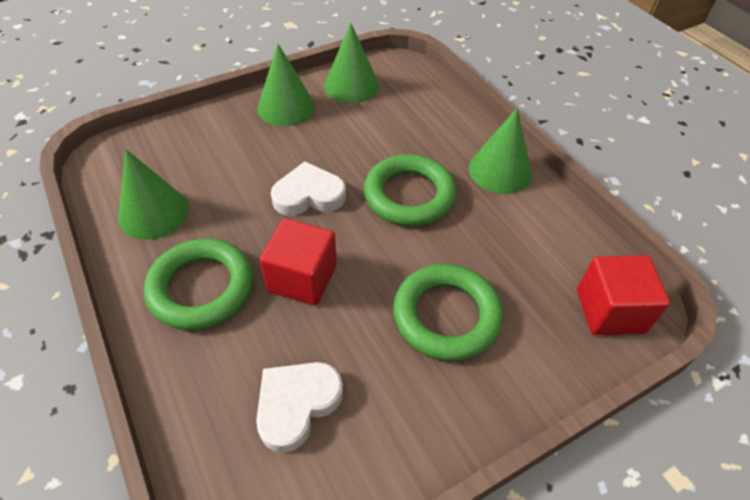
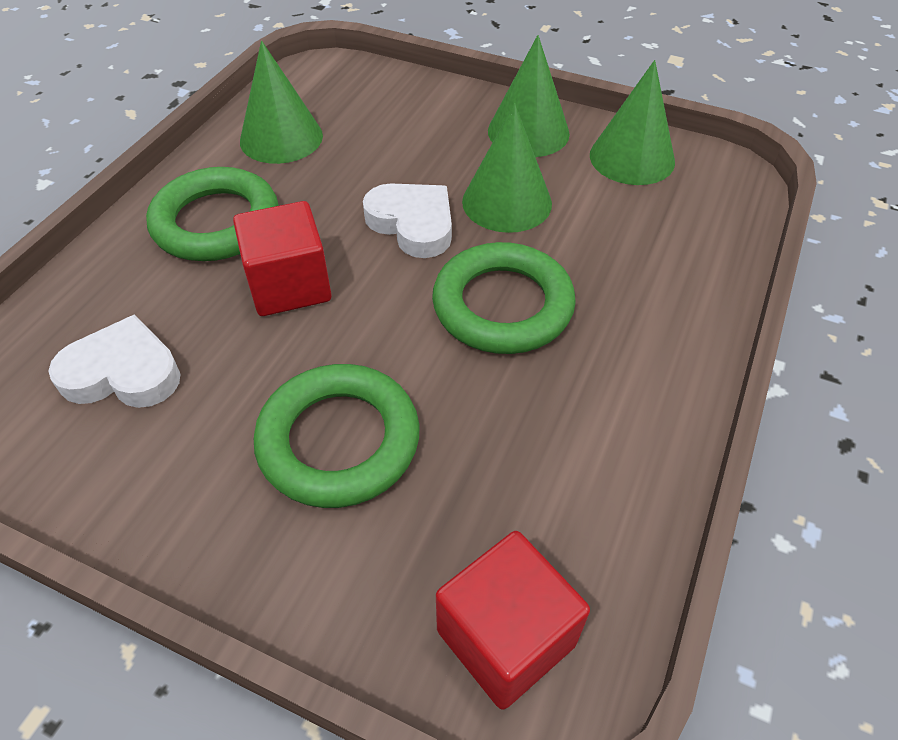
camera: 55 degrees right, 0 degrees up
(500, 171) = (650, 373): green cone -> green cone (507, 202)

